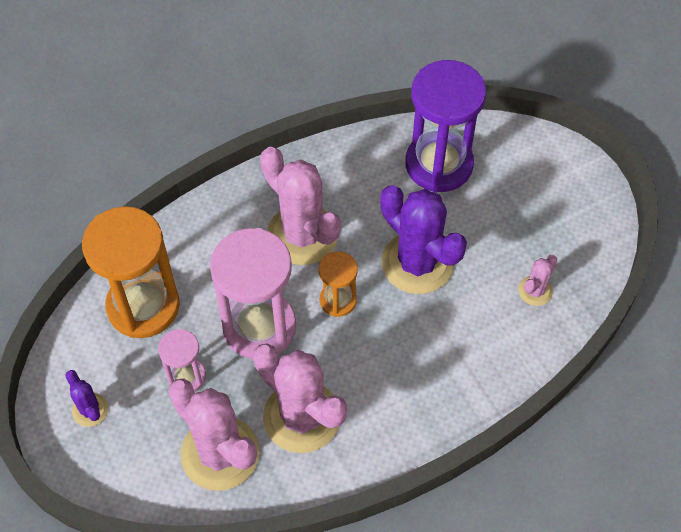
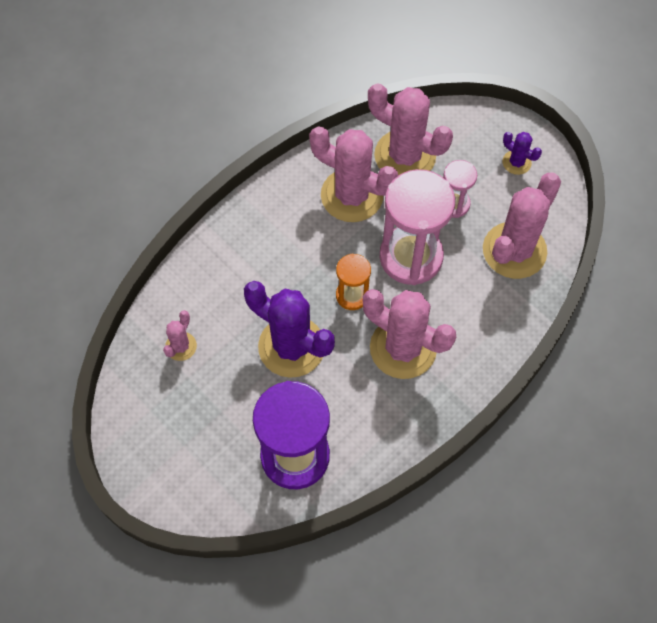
camera: 165 degrees right, 5 degrees up
(143, 306) = (514, 250): orange hourglass -> pink cactus

